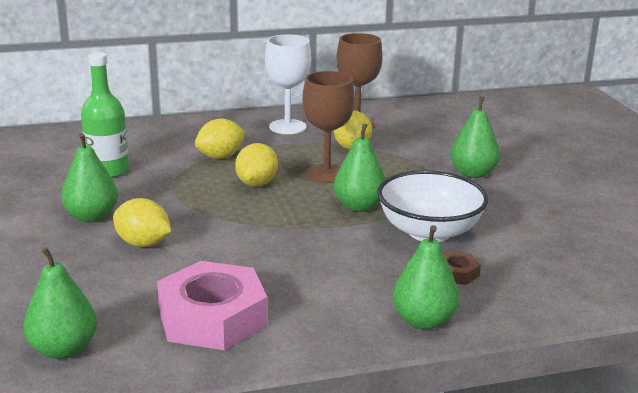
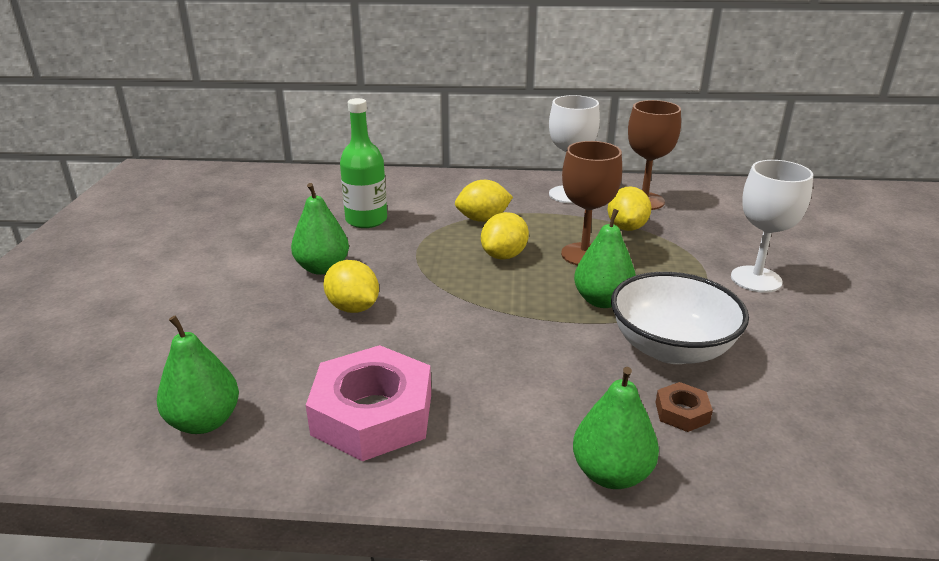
camera: 20 degrees right, 5 degrees up
(473, 173) = (756, 279): green pear -> white goblet

